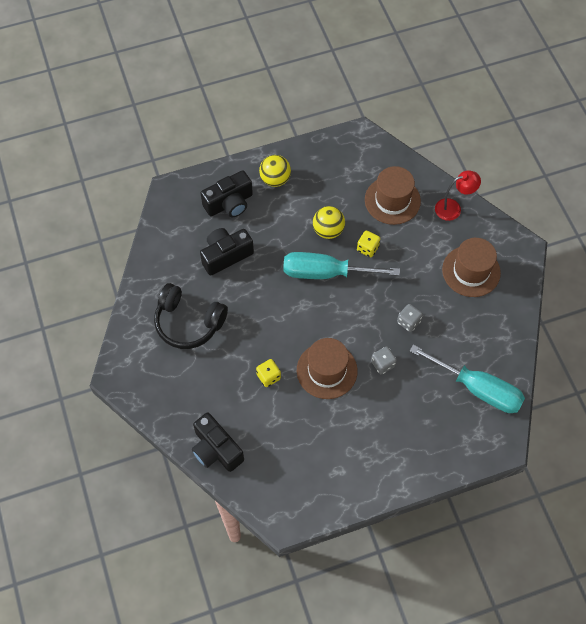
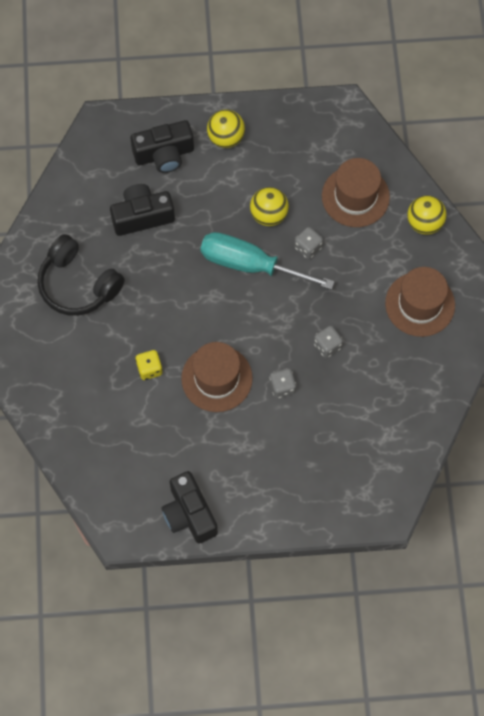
camera: 15 degrees right, 5 degrees up
(216, 449) = (68, 435): black camera -> black camera (189, 514)
(367, 248) = (308, 247): yellow dice -> grey dice
(453, 208) = (424, 223): red lamp -> yellow ball
(478, 389) = (381, 442): turquoise screwdriver -> none

